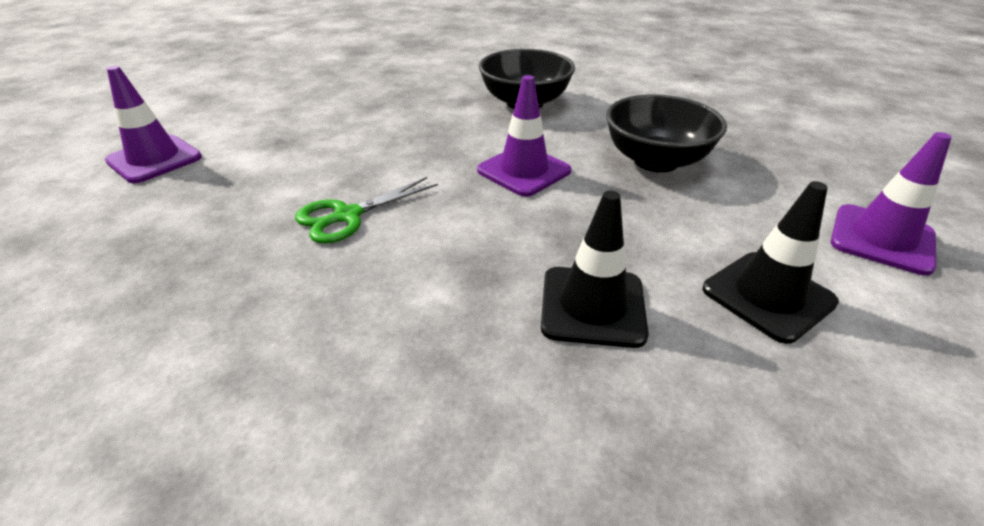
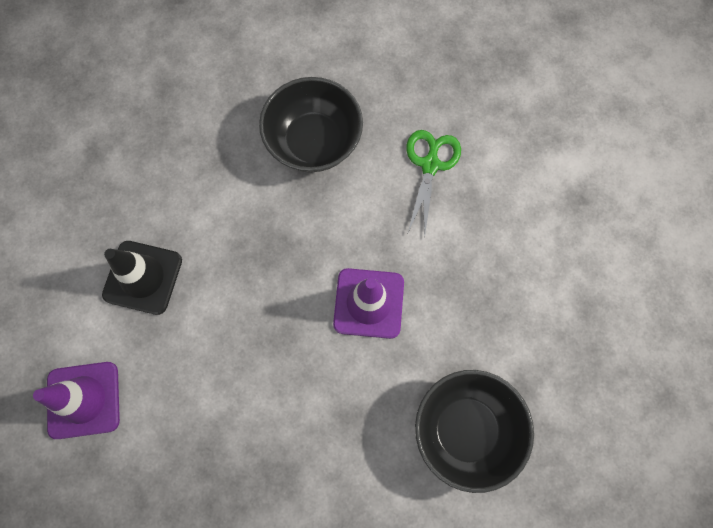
camera: 140 degrees right, 35 degrees up
(154, 159) = (626, 115): purple traffic cone -> none
(592, 306) = (232, 198): black traffic cone -> none
(655, 161) = (281, 400): black bowl -> black bowl (313, 142)

